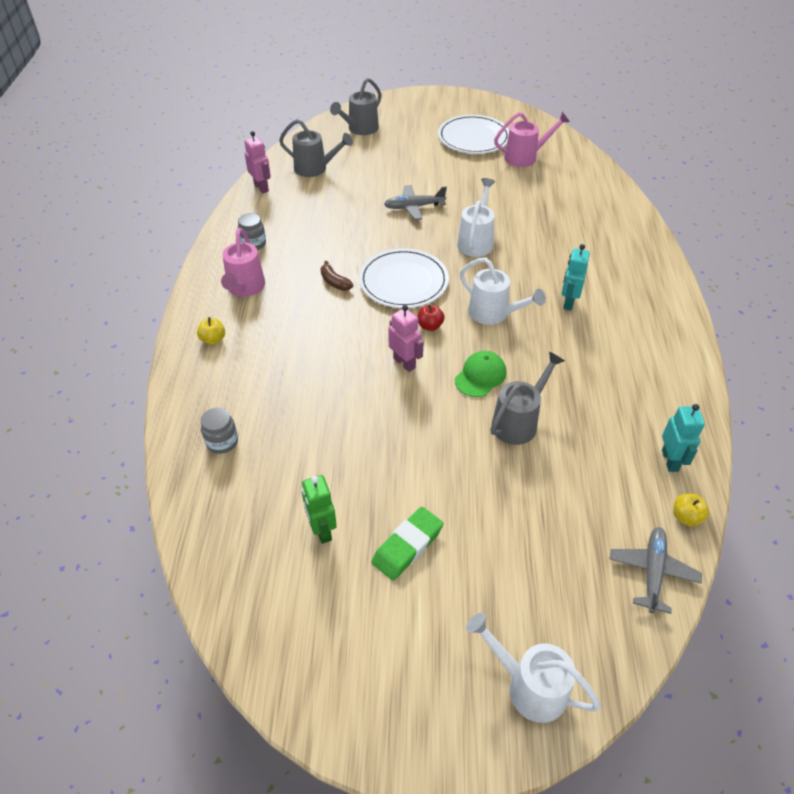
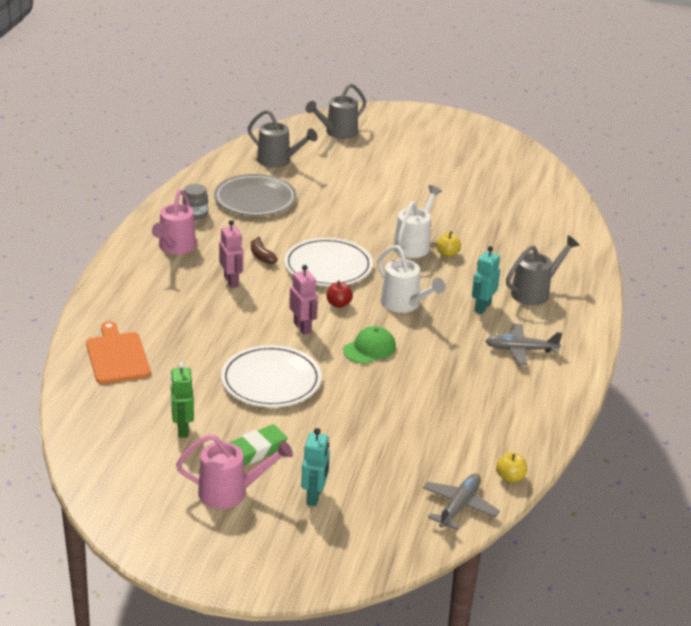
camera: 10 degrees right, 15 degrees down
(213, 339) = (133, 282): yellow apple -> yellow apple (447, 254)
(222, 442) = (117, 356): grey jar -> orange cutting board
(261, 187) = (219, 169): pink robot -> pink robot (231, 281)
(307, 215) = (255, 199): none -> grey plate
(414, 207) = (364, 207): grey plane -> grey plane (520, 350)
(473, 138) = (452, 157): white plate -> white plate (271, 380)
(519, 421) = (390, 387): grey watering can -> grey watering can (535, 292)
(525, 157) = (499, 182): pink watering can -> pink watering can (231, 492)
(528, 686) = (315, 554): white watering can -> none
(670, 460) = (517, 437): turquoise robot -> turquoise robot (314, 496)

